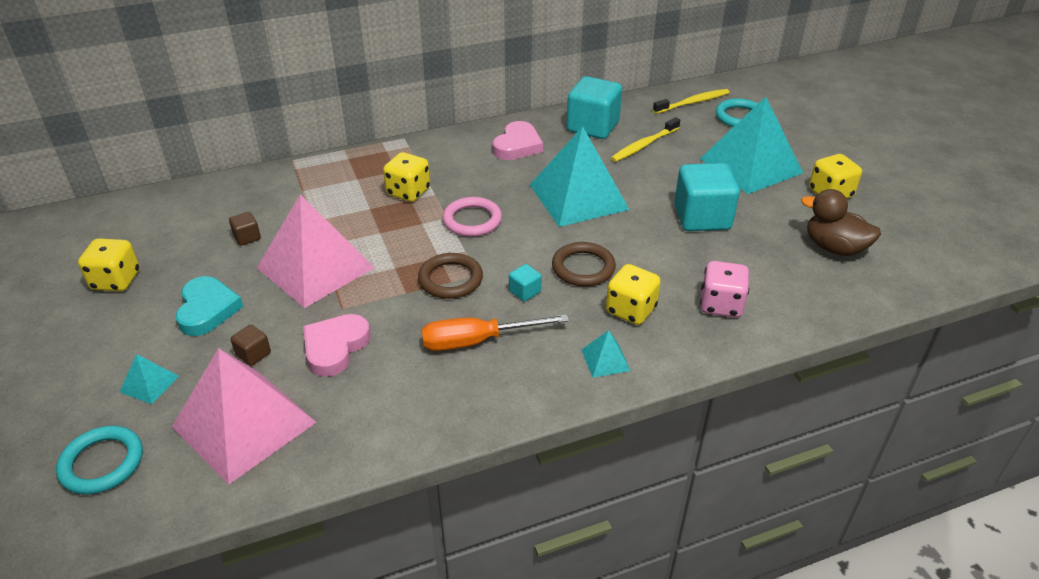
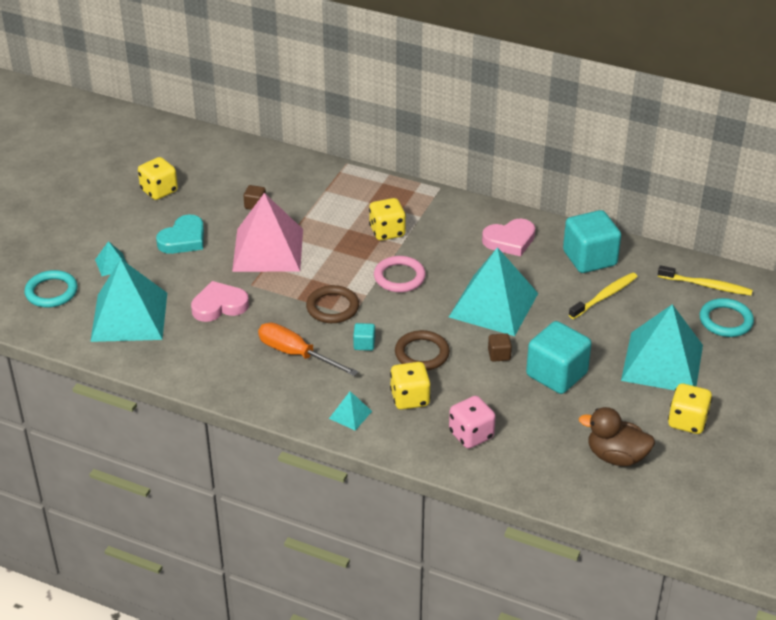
camera: 45 degrees right, 0 degrees up
(244, 424) = (129, 316): pink pyramid -> turquoise pyramid
(253, 354) = (176, 281): brown cube -> brown cube (499, 355)
(644, 145) = (605, 296): yellow toothbrush -> yellow toothbrush turned 135 degrees clockwise
(834, 248) = (616, 456): brown duck -> brown duck turned 60 degrees counterclockwise

